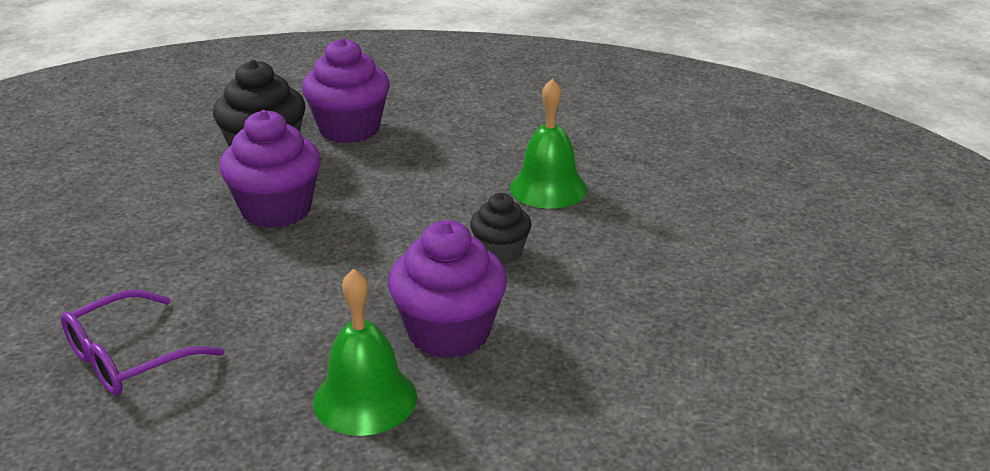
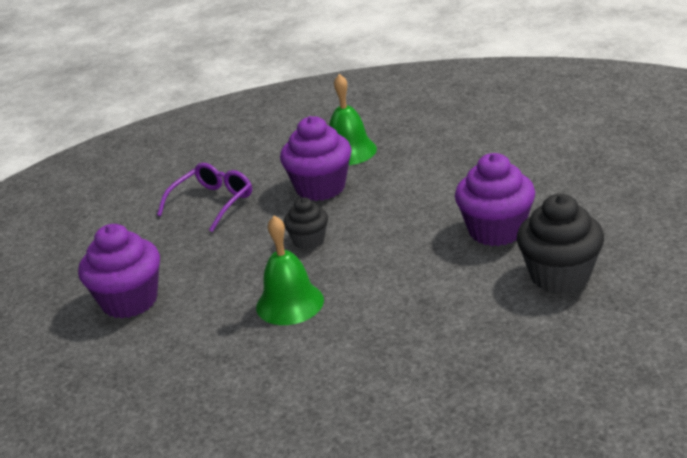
camera: 170 degrees right, 0 degrees up
(129, 358) = (490, 136): purple glasses -> purple glasses (212, 203)
(349, 129) = (510, 323): purple cupcake -> purple cupcake (129, 301)

